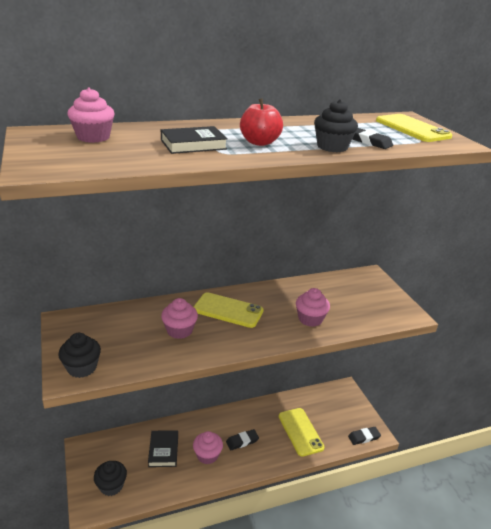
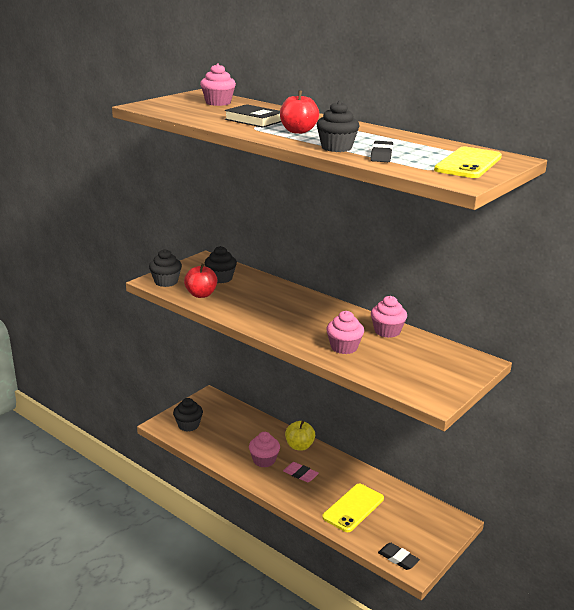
camera: 60 degrees right, 5 degrees down
(118, 329) = (220, 278): none -> black cupcake
(139, 355) = (201, 294): none -> red apple
(163, 450) = (245, 435): black book -> none
(179, 330) = (248, 299): pink cupcake -> pink cupcake (387, 331)
(208, 423) = (299, 446): none -> yellow apple
(228, 310) = (302, 309): yellow phone -> none
(242, 441) = (300, 474): black eraser -> pink eraser

